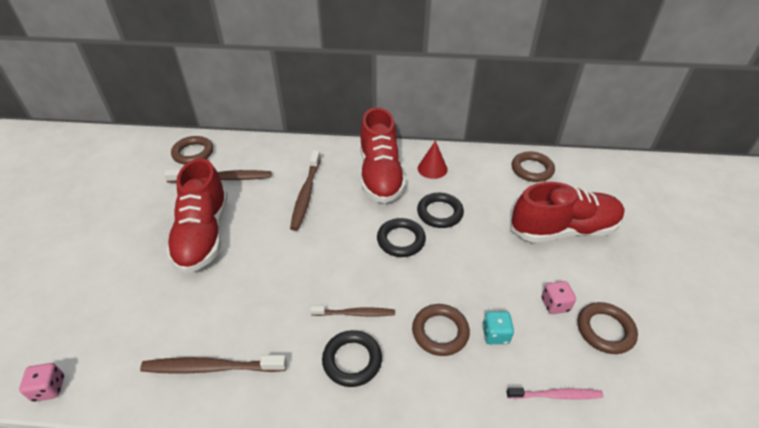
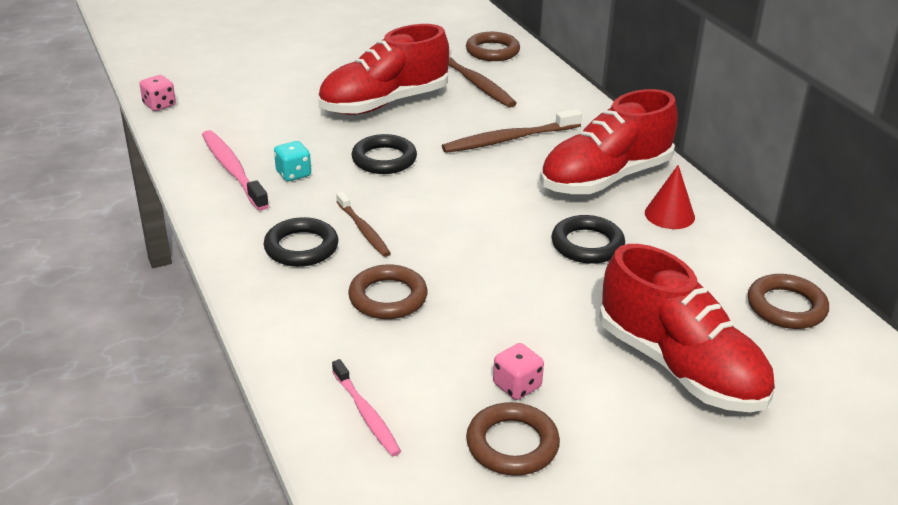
camera: 60 degrees right, 10 degrees down
(211, 367) = (232, 170): brown toothbrush -> pink toothbrush
(401, 240) = (505, 228): black ring -> black ring (384, 159)
(495, 334) = (420, 342): turquoise dice -> turquoise dice (293, 174)

